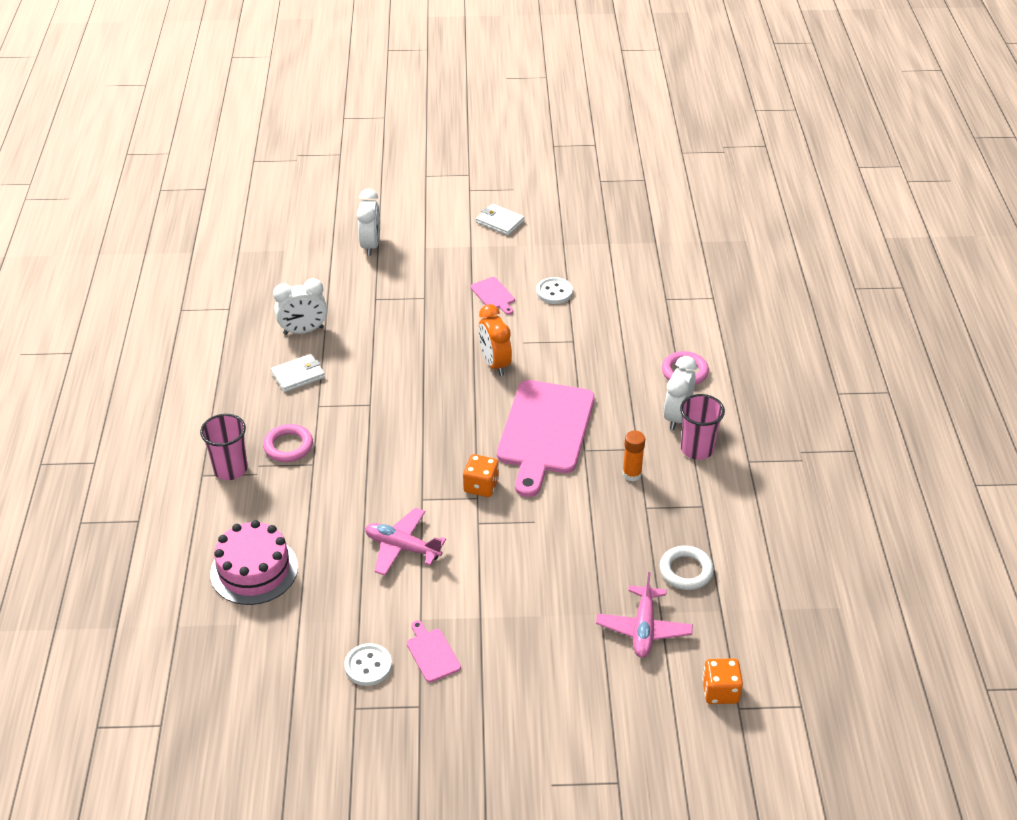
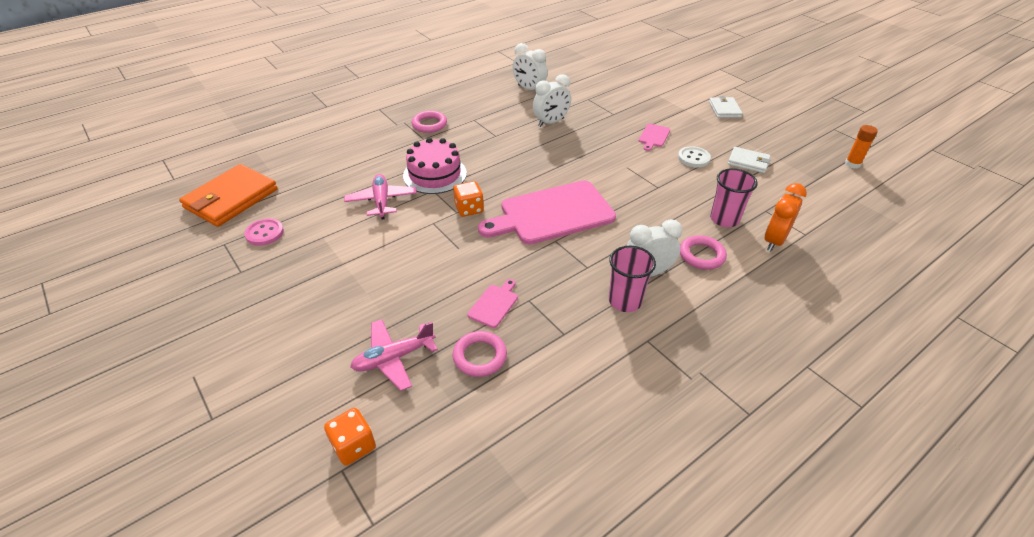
camera: 55 degrees right, 0 degrees up
(230, 469) = (392, 115): pink cup -> pink cup (724, 219)
(254, 570) = (317, 156): pink cake -> pink cake (435, 174)
(267, 678) = (231, 198): none -> orange wallet
(298, 375) = (491, 103): white wallet -> white wallet (748, 162)
(368, 666) = (264, 233): white button -> pink button
(370, 245) = (630, 78): white clock -> white clock (551, 122)
(432, 653) = (293, 256): pink cutting board -> pink cutting board (494, 304)
(495, 364) = (591, 164): orange clock -> orange clock (774, 241)
(632, 474) = (556, 276): orange glue stick -> orange glue stick (852, 164)
(686, 571) = (480, 356): white ring -> pink ring

